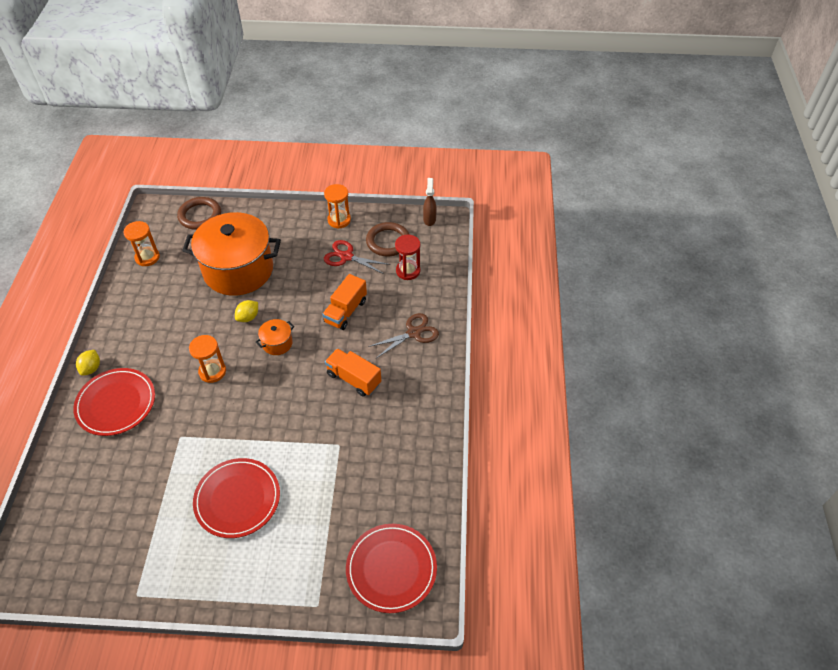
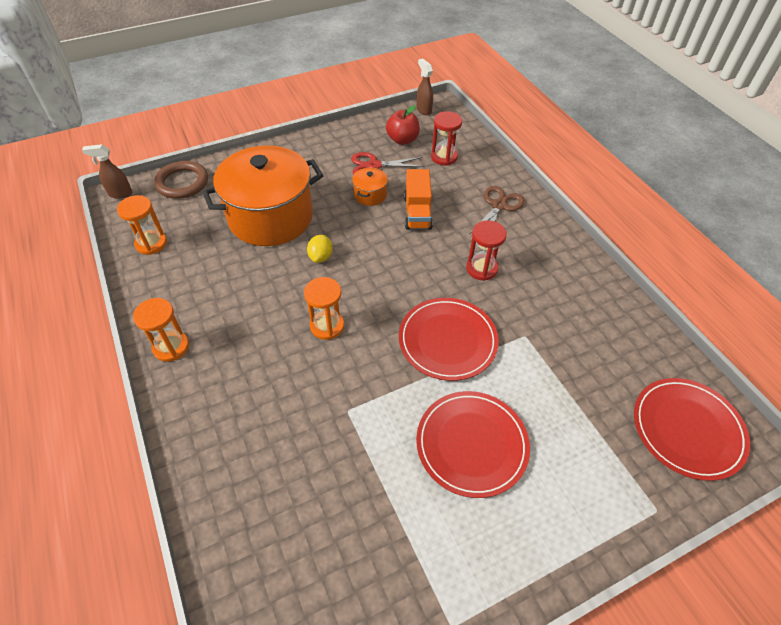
camera: 30 degrees left, 0 degrees up
(91, 368) = (172, 387): yellow lemon -> none
(116, 403) = (237, 412): red plate -> red plate (447, 340)
(154, 208) = (120, 194): none -> brown spray bottle
(277, 343) = (374, 268): orange pot -> orange pot (370, 195)
(339, 220) = (338, 138): orange hourglass -> orange hourglass (171, 347)
(354, 379) = (481, 268): orange truck -> red hourglass
(388, 241) = (402, 140): brown ring -> red apple

